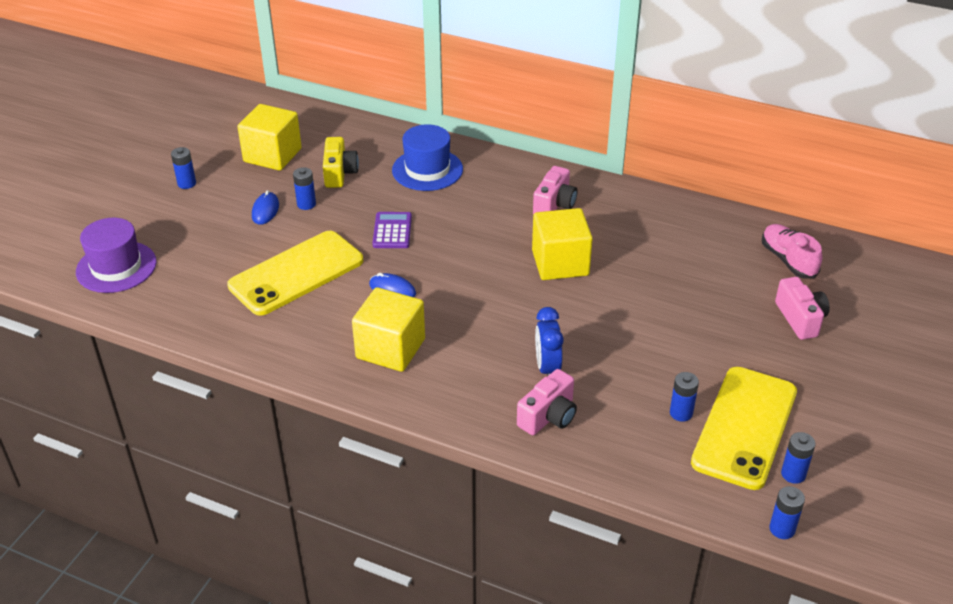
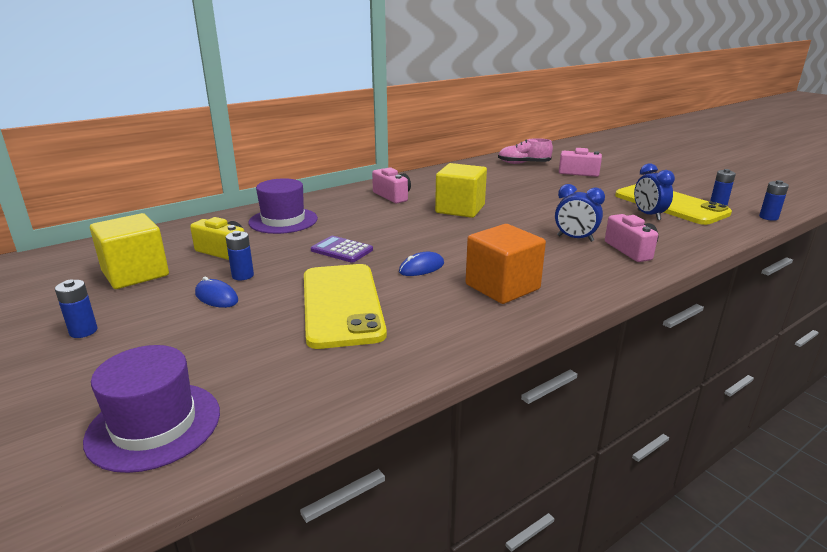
camera: 60 degrees left, 15 degrees down
(390, 348) = (502, 287): yellow cube -> orange cube
(427, 170) = (283, 220): blue hat -> purple hat
(681, 413) = (648, 215): blue battery -> blue clock

